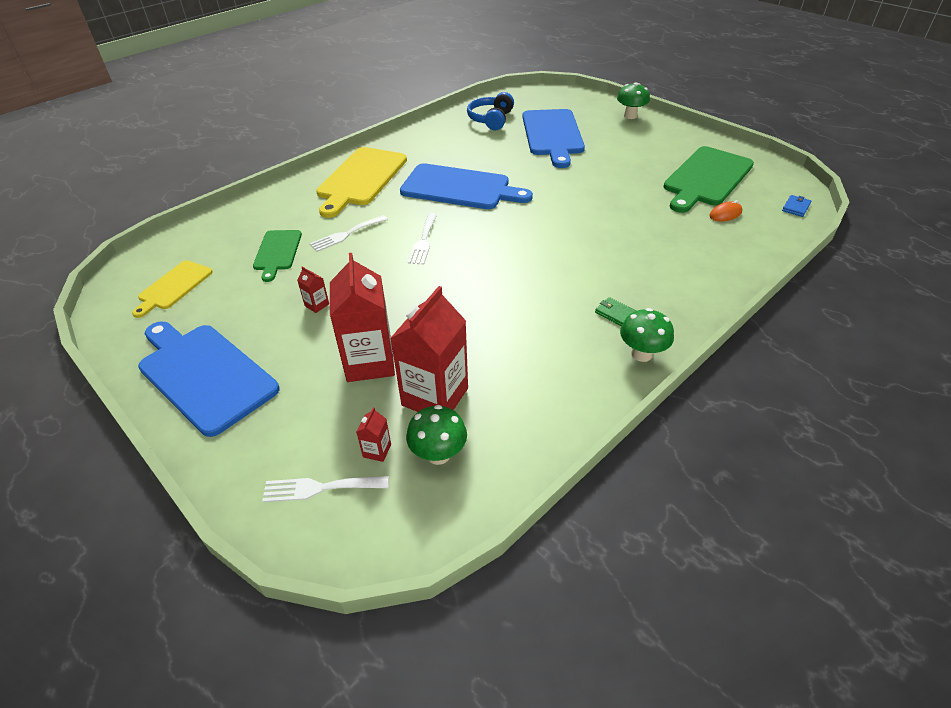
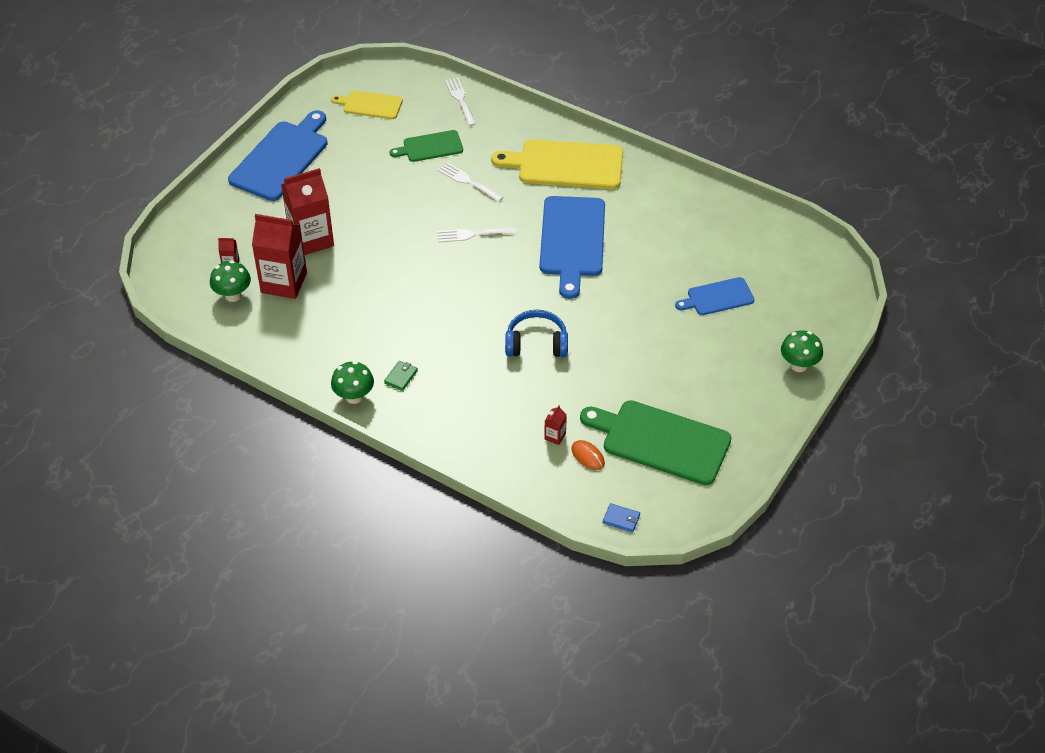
camera: 75 degrees right, 5 degrees up
(317, 305) = (368, 192): red carton -> red carton (555, 436)
(320, 488) = (197, 246): white fork -> white fork (460, 99)
(491, 119) = (736, 238): blue headphones -> blue headphones (536, 343)
(552, 135) = (717, 297): blue cutting board -> blue cutting board, size x0.56

